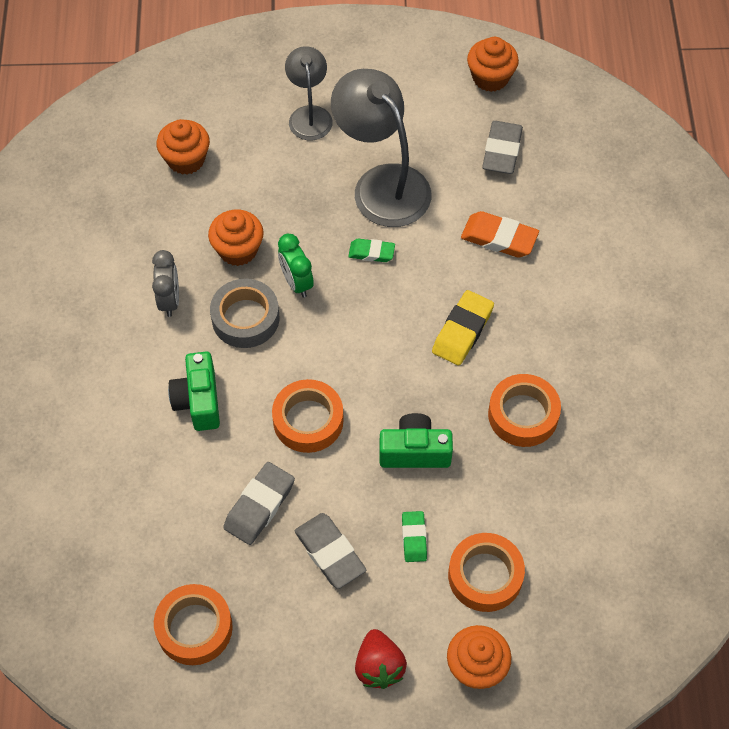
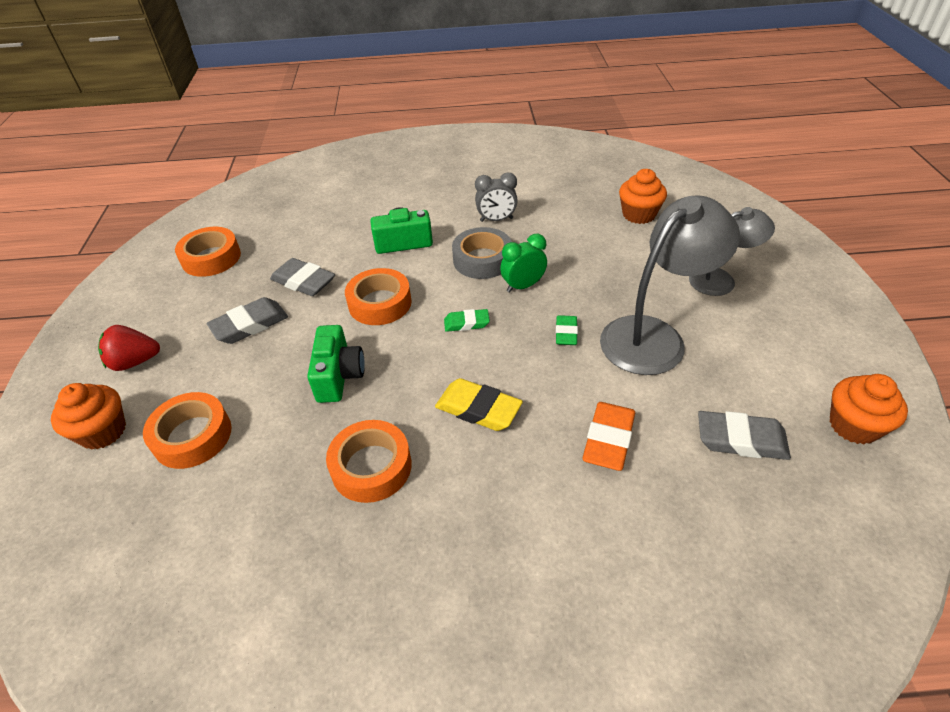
camera: 90 degrees right, 15 degrees down
(238, 250) = (552, 250): orange cupcake -> none
(414, 538) = (248, 380): green eraser -> green eraser (466, 323)

